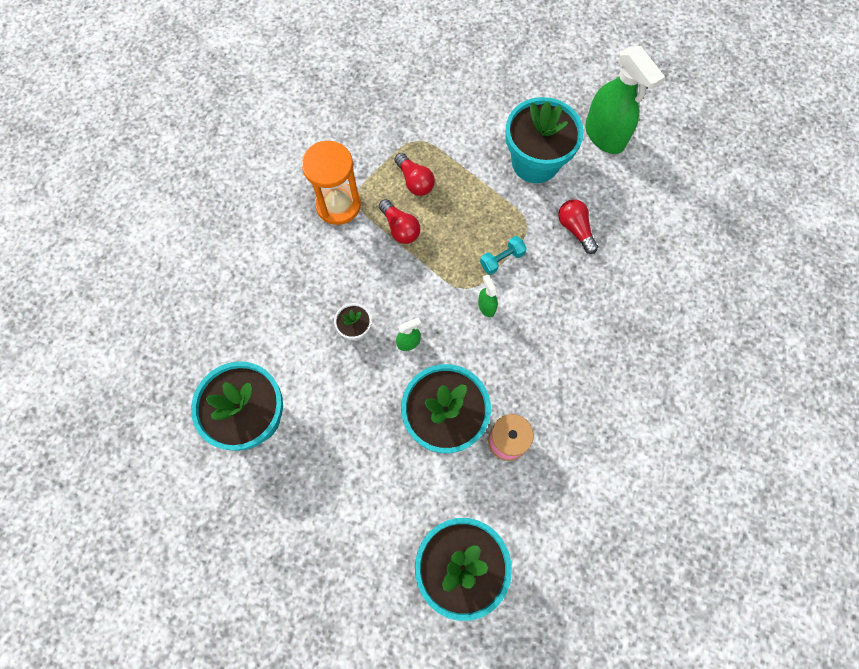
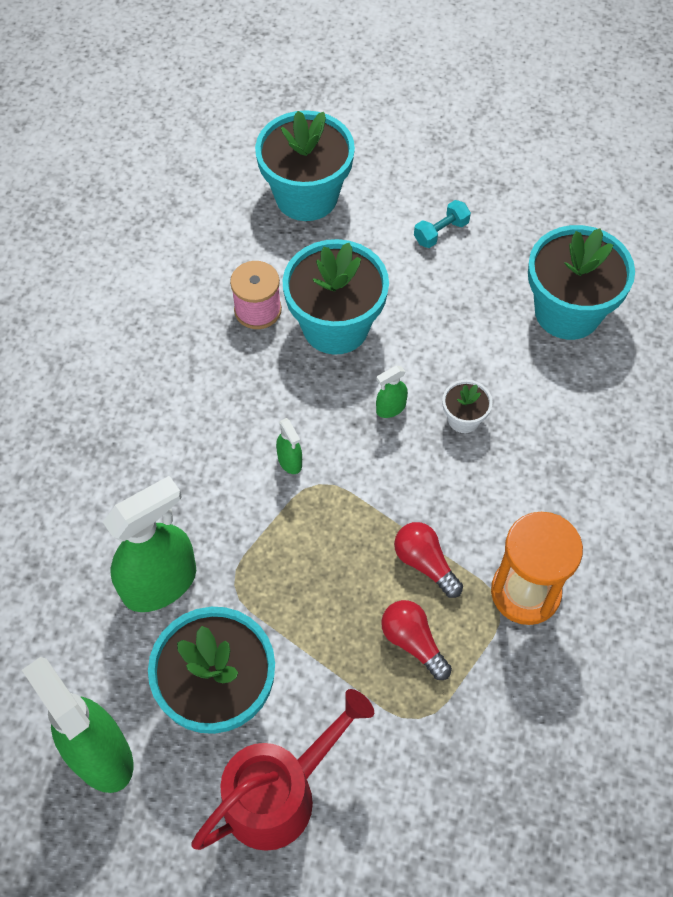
camera: 175 degrees right, 10 degrees down
(500, 110) = (280, 793): none -> red watering can
(502, 259) = (270, 528): turquoise dumbbell -> turquoise dumbbell (441, 232)
(575, 229) = (160, 583): red light bulb -> green spray bottle

